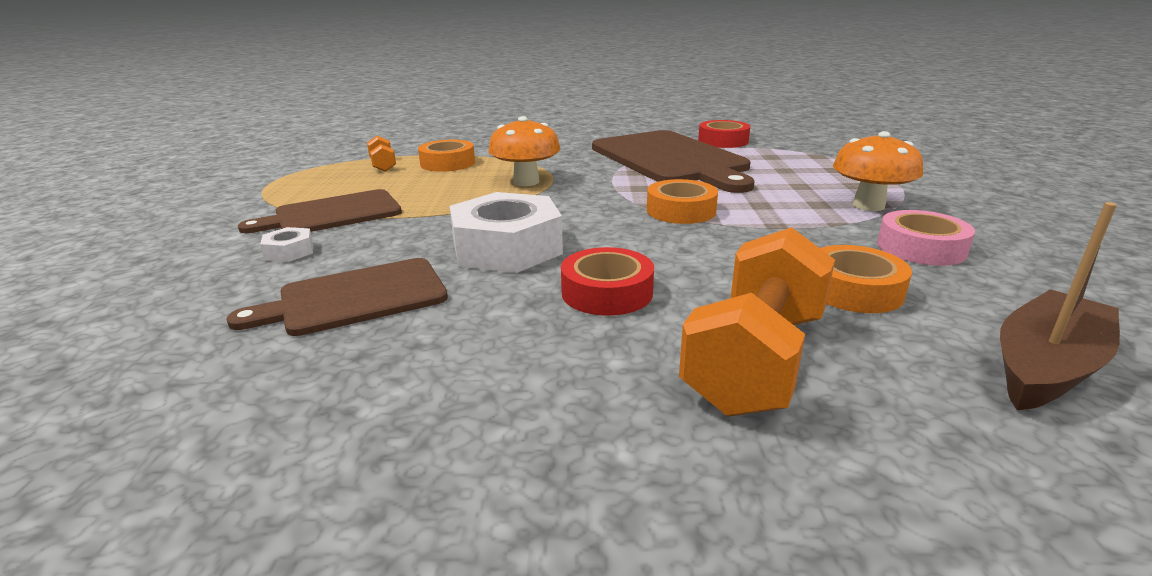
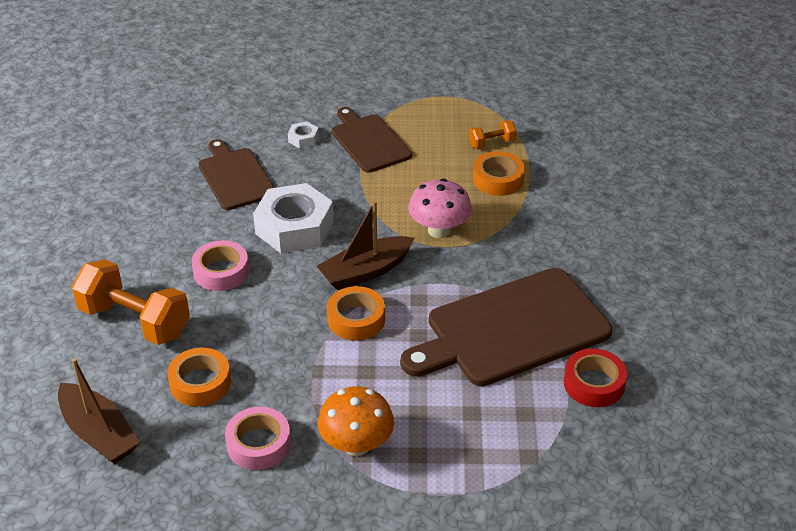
camera: 90 degrees right, 15 degrees up
(526, 182) = (439, 230): orange mushroom -> pink mushroom
(597, 209) = (365, 272): none -> brown boat
(607, 292) = (221, 271): red tape -> pink tape

